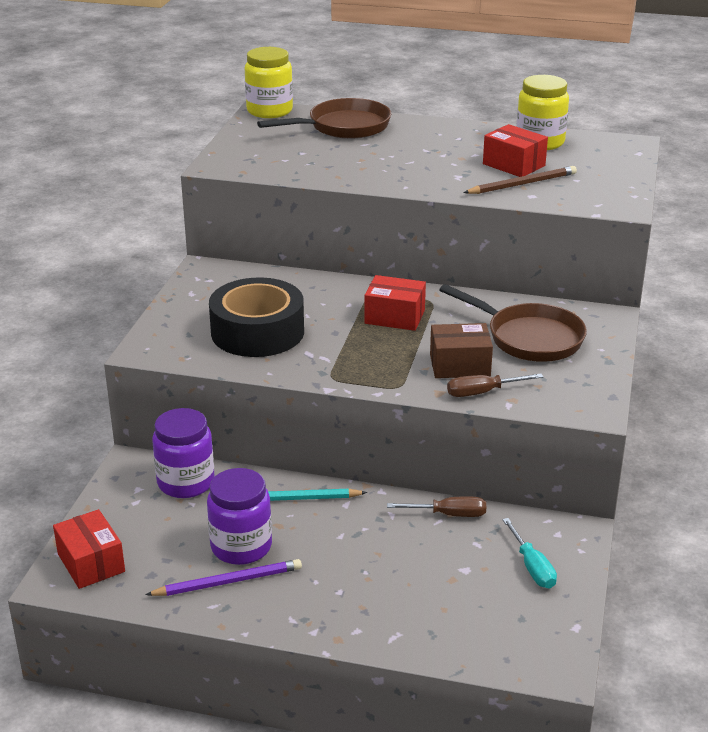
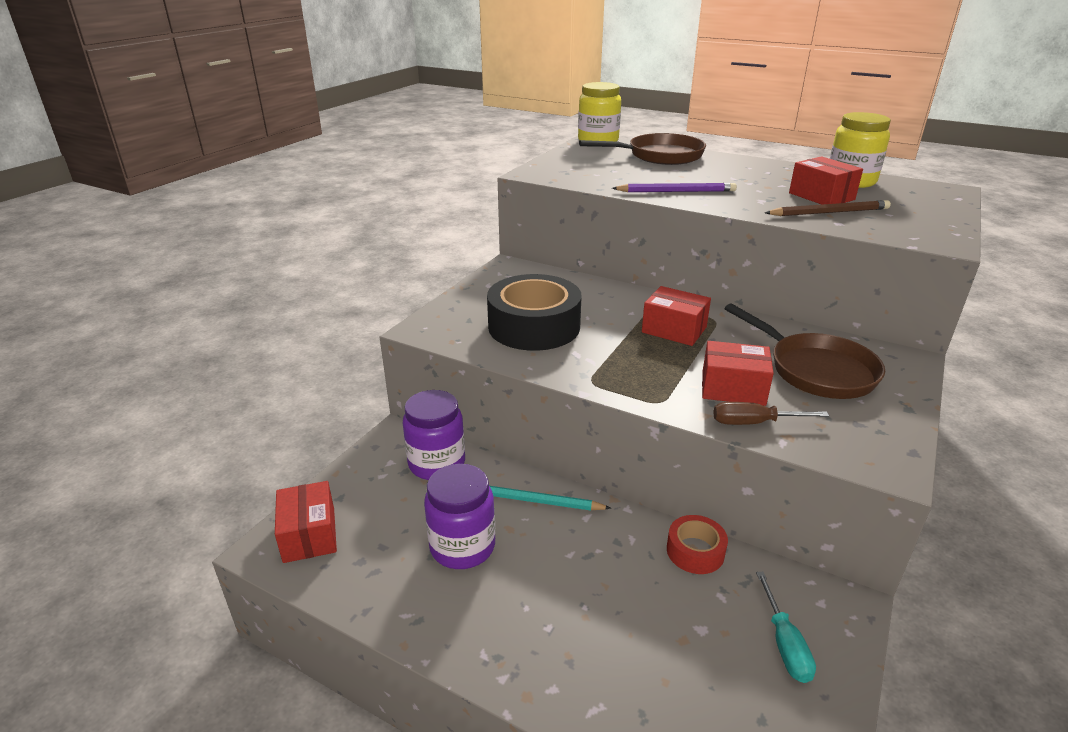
camera: 15 degrees right, 0 degrees up
(228, 582) = (433, 587): purple pencil -> purple pencil (676, 191)
(448, 514) = (695, 551): brown screwdriver -> red tape
(460, 365) = (733, 388): brown box -> red box

